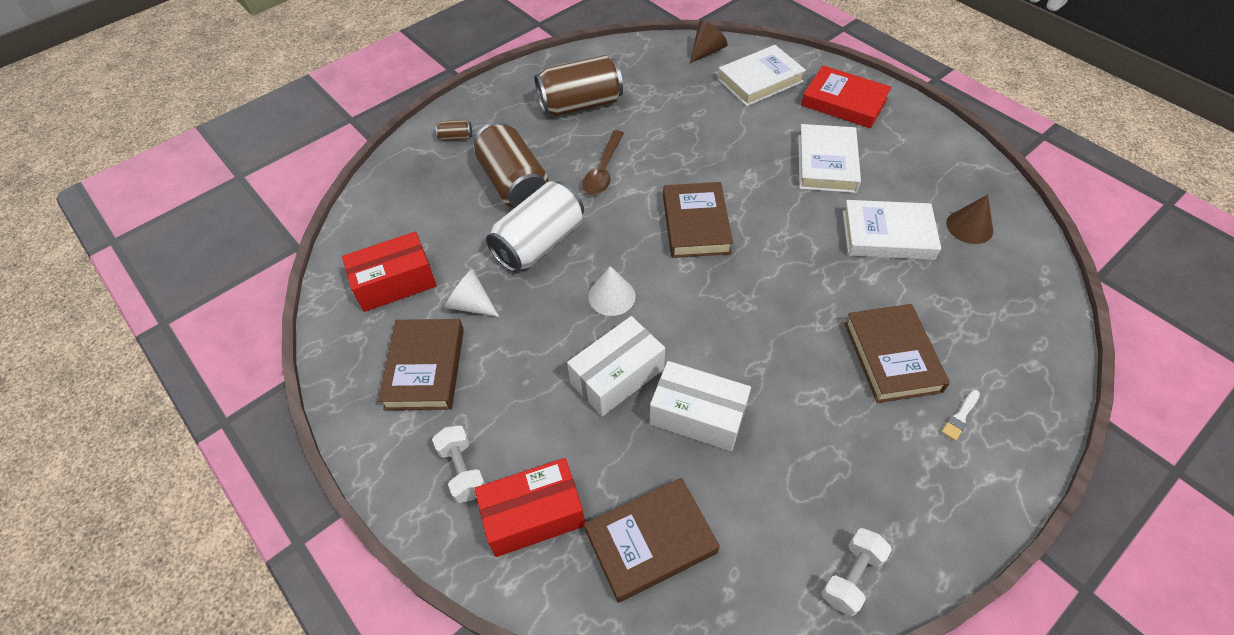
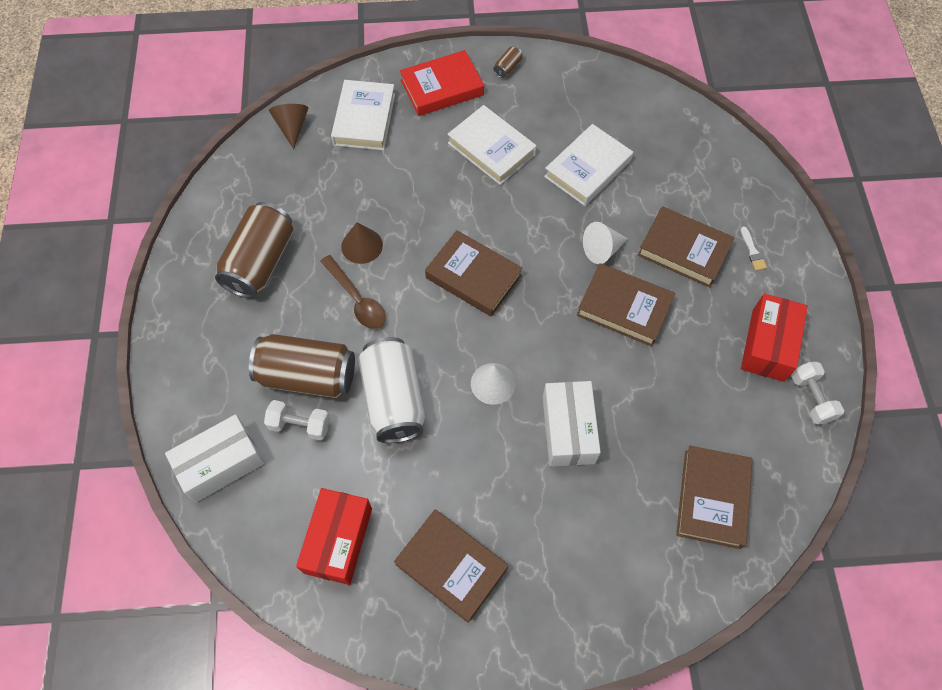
camera: 55 degrees left, 10 degrees up
(456, 137) = (202, 387): brown can -> brown can (507, 68)
(463, 470) = (569, 592): white dumbbell -> white dumbbell (300, 425)
(470, 304) = (414, 492): white cone -> white cone (602, 249)
(533, 515) = (640, 563): red box -> red box (768, 345)
(698, 415) = (640, 400): white box -> white box (221, 463)
(779, 346) = (624, 308): none -> brown book
(969, 227) = (621, 118): brown cone -> brown cone (362, 245)

